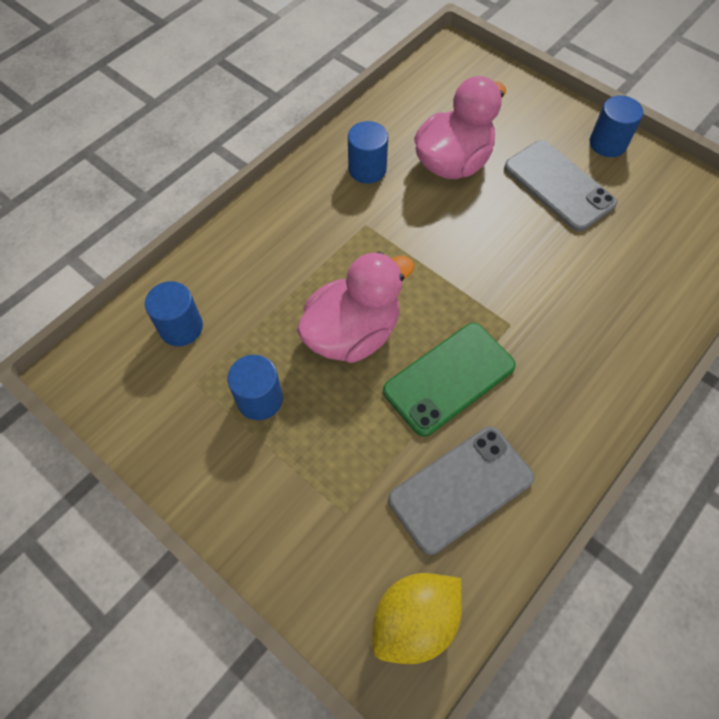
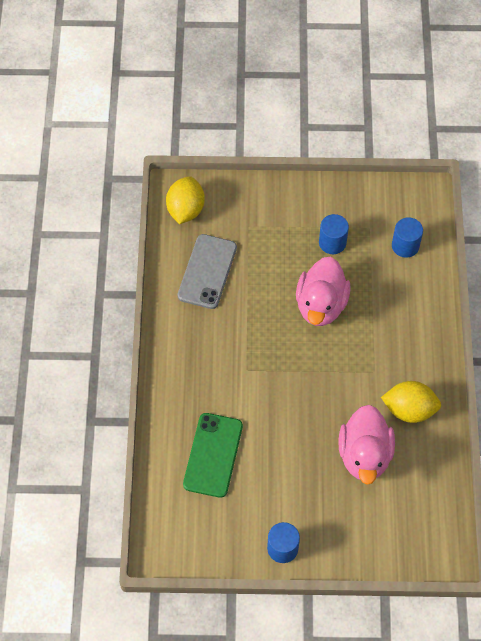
camera: 140 degrees right, 0 degrees up
(367, 169) = (409, 409): blue cylinder -> yellow lemon
(449, 378) = (254, 317): green phone -> green phone (213, 455)
(558, 186) = (288, 486): grey phone -> none

